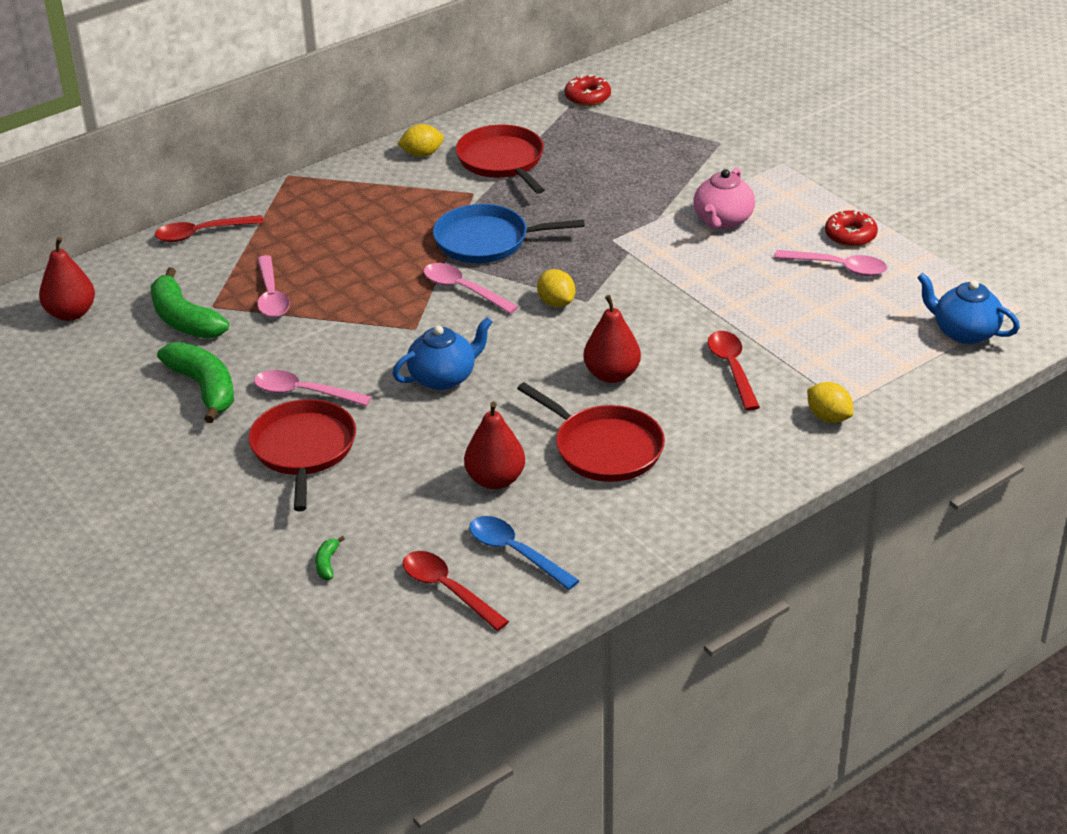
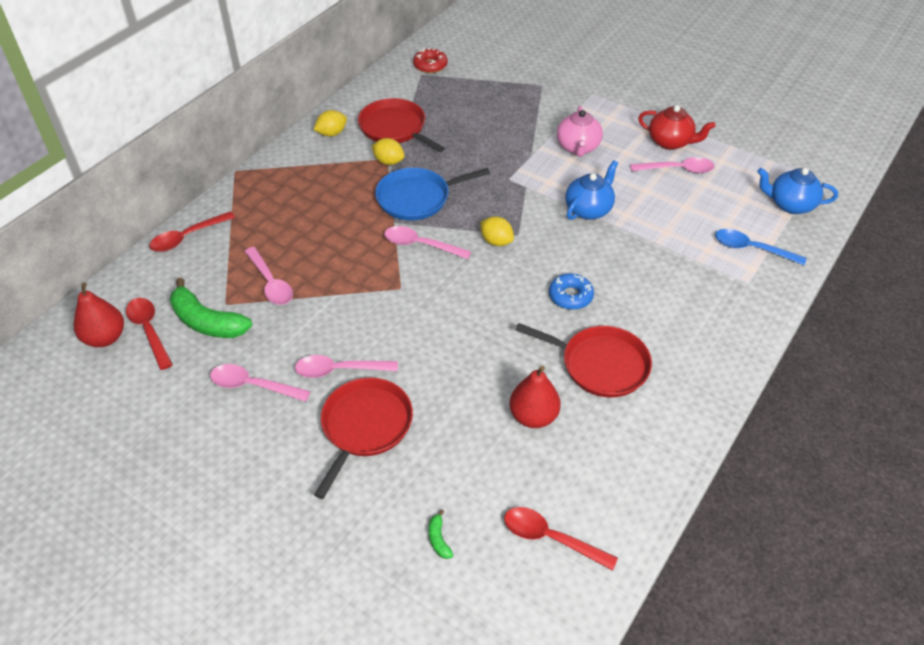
camera: 20 degrees left, 10 degrees up
(204, 388) = (253, 385): green banana -> pink spoon
(303, 450) = (365, 427): red pan -> red pan turned 45 degrees clockwise
(443, 378) = (445, 329): blue teapot -> blue teapot (589, 209)
(515, 553) = (585, 484): blue spoon -> blue spoon (752, 249)
(612, 375) = (570, 296): red pear -> blue donut
(732, 369) = (653, 271): red spoon -> red spoon (149, 331)
(828, 417) = (743, 297): yellow lemon -> yellow lemon (388, 161)
(850, 235) = (670, 142): red donut -> red teapot

